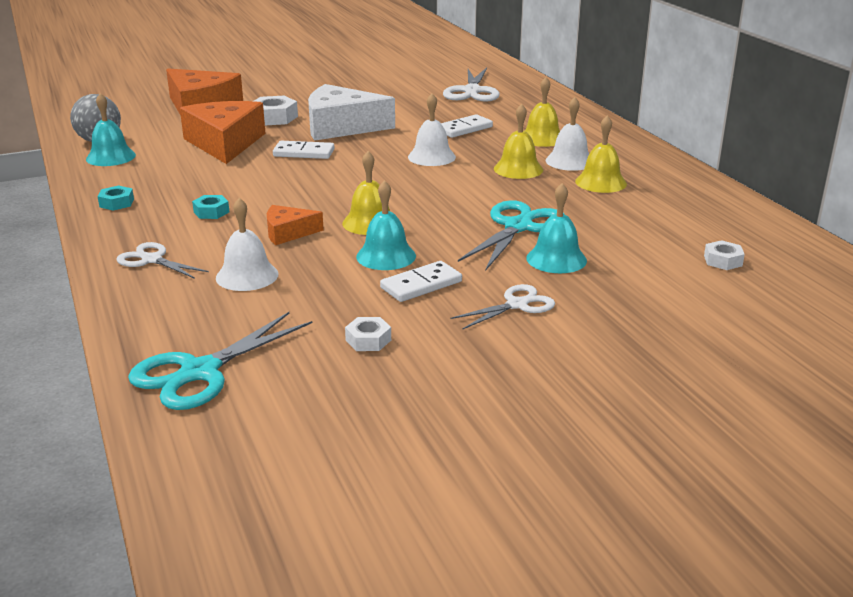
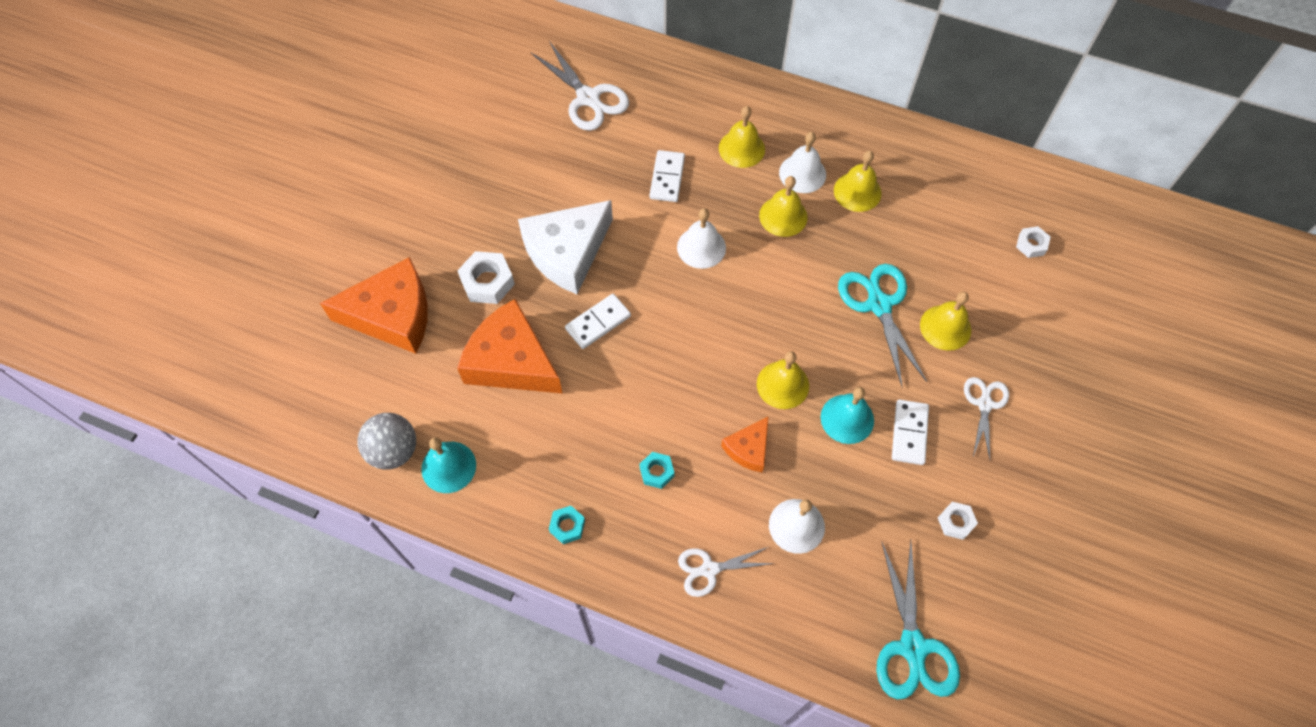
camera: 45 degrees left, 35 degrees up
(556, 259) = (945, 327): turquoise bell -> yellow bell

